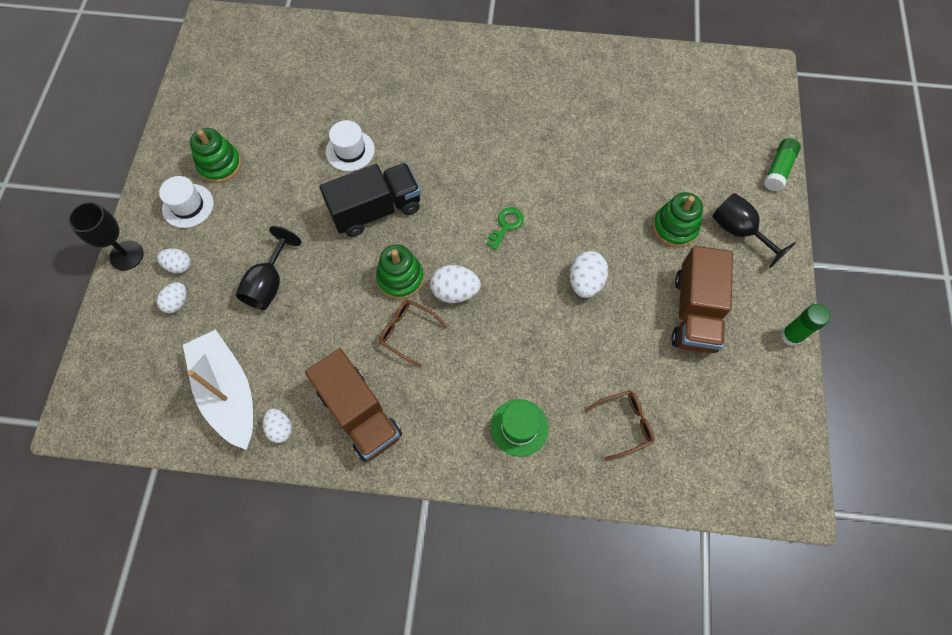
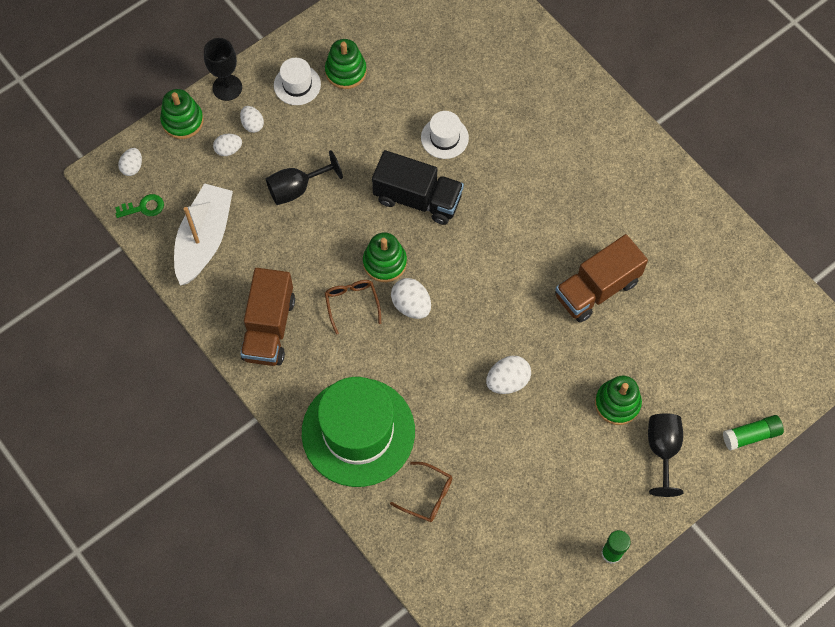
camera: 45 degrees right, 0 degrees up
(110, 313) = (182, 121): none -> green stacking toy
(280, 428) = (213, 292): white egg -> white egg (132, 167)
(506, 225) = (496, 291): green key -> green key (143, 207)
(519, 427) = (358, 432): green hat -> green hat, size x2.17
(694, 312) = (560, 473): brown truck -> brown truck (597, 289)

